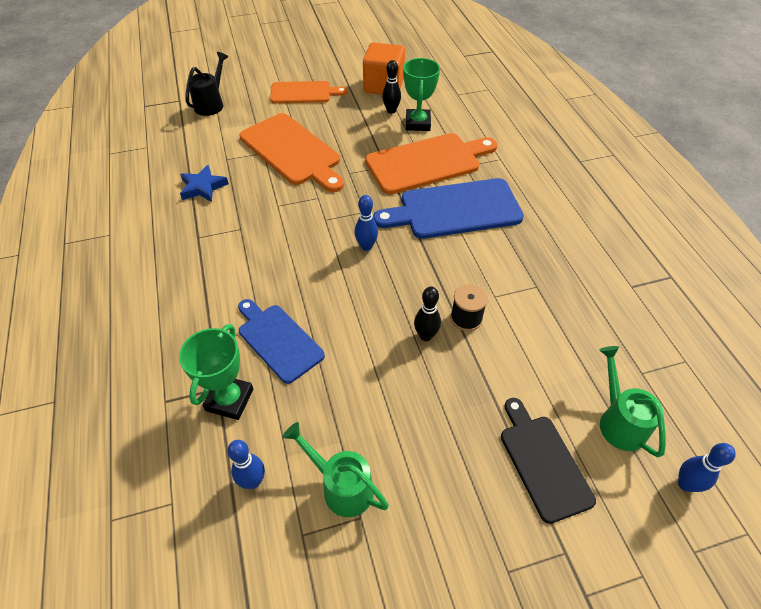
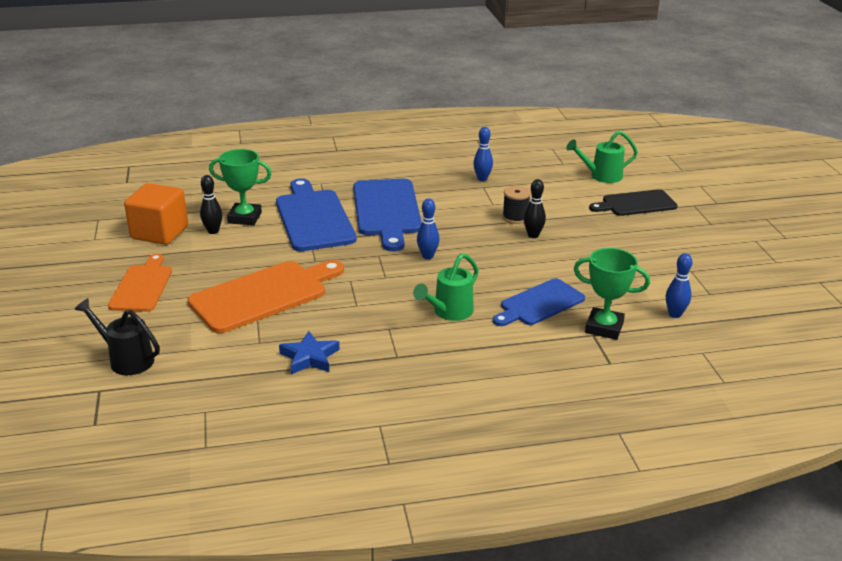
camera: 85 degrees left, 20 degrees down
(341, 486) = (670, 277): green watering can -> green watering can (449, 312)
(427, 162) = (313, 218): orange cutting board -> blue cutting board
(685, 484) = (641, 165): blue bowling pin -> blue bowling pin (482, 179)

